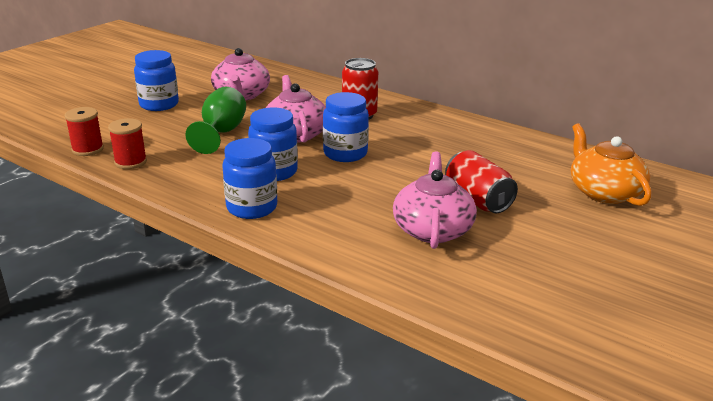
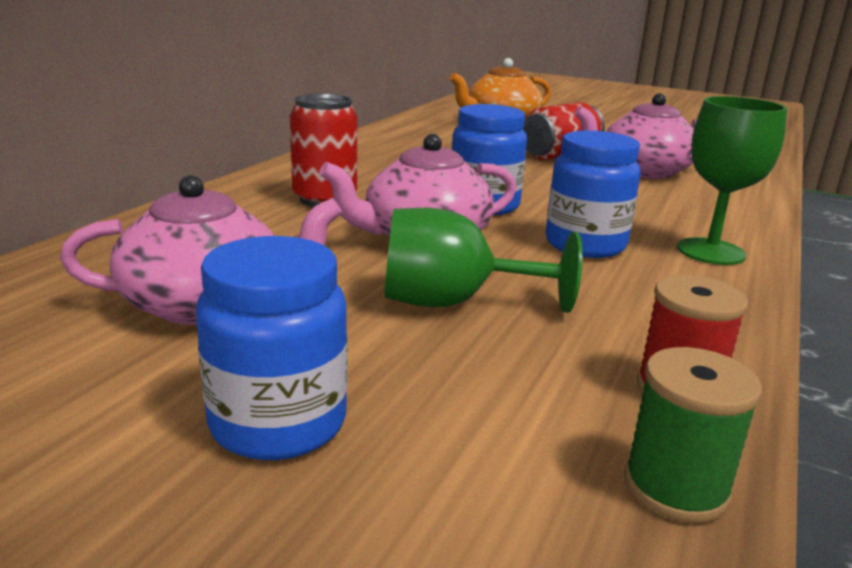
camera: 100 degrees left, 5 degrees down
(88, 149) = (675, 487): red spool -> green spool
(252, 208) = (710, 251): blue jar -> green goblet

